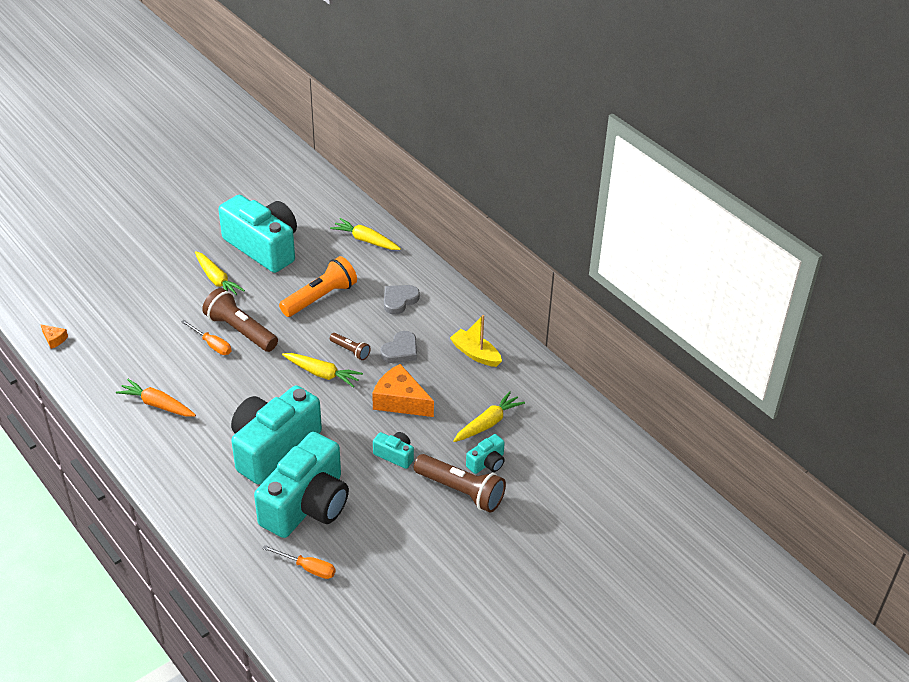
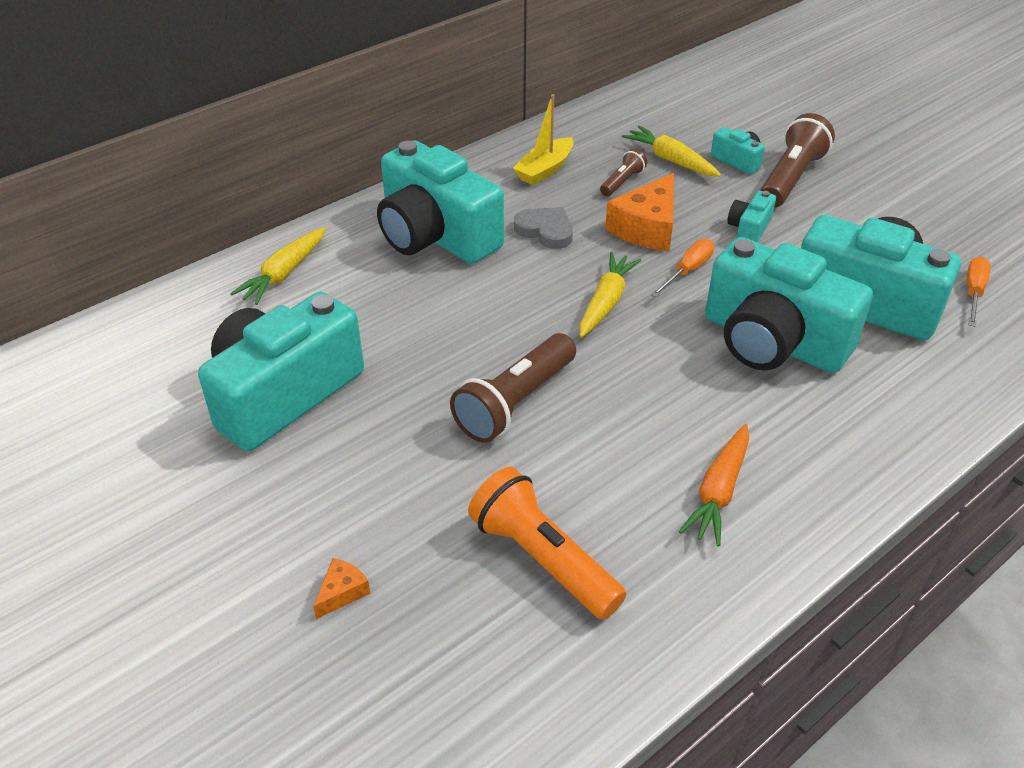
camera: 90 degrees left, 0 degrees up
(54, 339) = (564, 703): orange cheese -> orange cheese (342, 592)
(212, 345) = (554, 436): orange screwdriver -> orange screwdriver (687, 271)
(217, 280) = (374, 449): yellow carrot -> none
(320, 298) = (428, 315): orange flashlight -> orange flashlight (543, 558)
(350, 351) = (551, 277): brown flashlight -> brown flashlight (622, 182)
(399, 300) = (435, 235): grey heart -> turquoise camera

